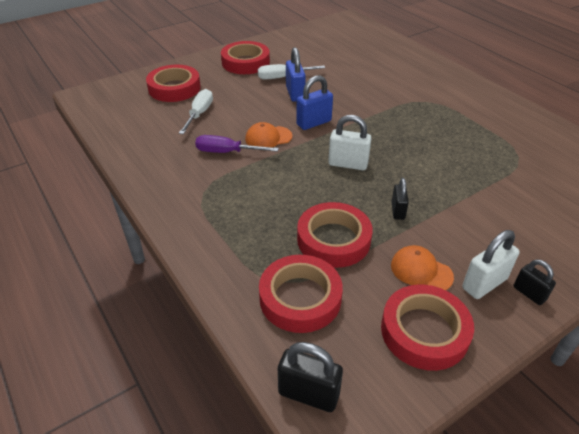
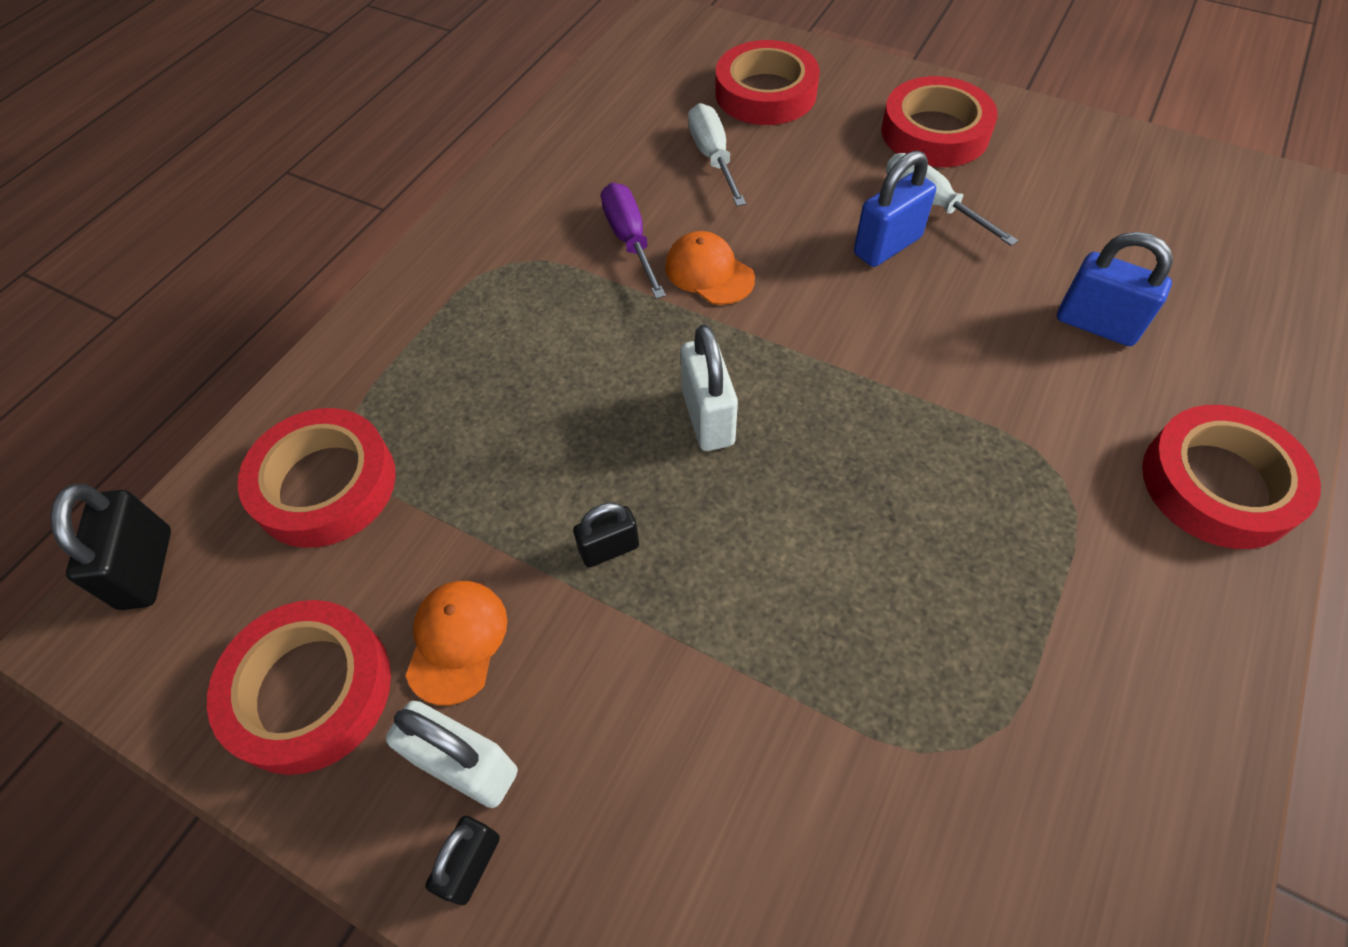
camera: 65 degrees right, 15 degrees up
(199, 114) = (713, 158): white screwdriver -> white screwdriver turned 90 degrees counterclockwise
(314, 123) = (807, 314): blue padlock -> blue padlock (1096, 324)
(333, 240) = (479, 477): red tape -> red tape (1218, 484)

